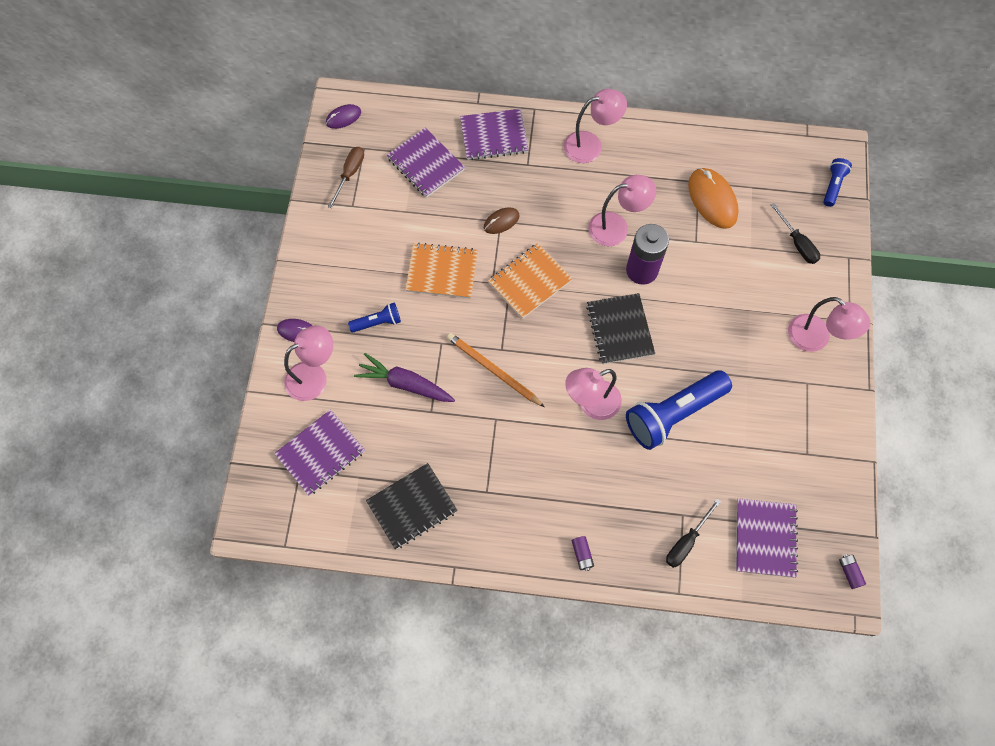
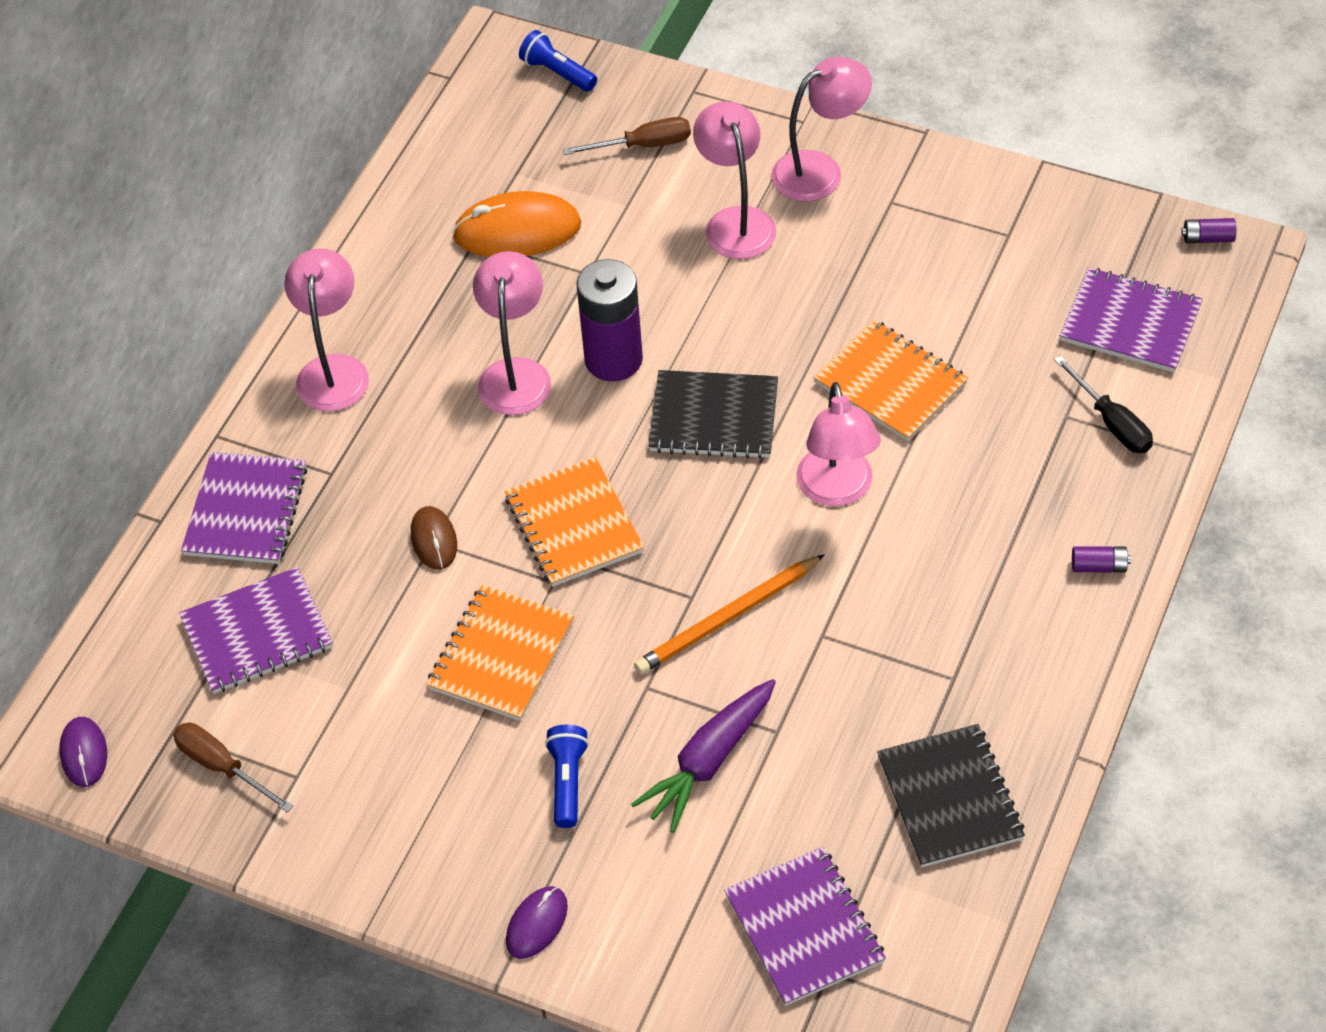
camera: 70 degrees left, 15 degrees down
(314, 376) = (643, 911): pink lamp -> pink lamp (736, 221)
(673, 414) = (890, 383): blue flashlight -> orange notebook
(797, 243) = (643, 145): black screwdriver -> brown screwdriver

